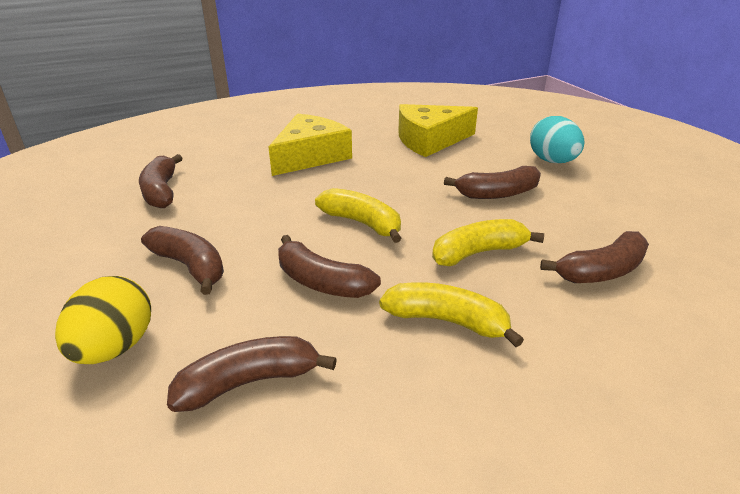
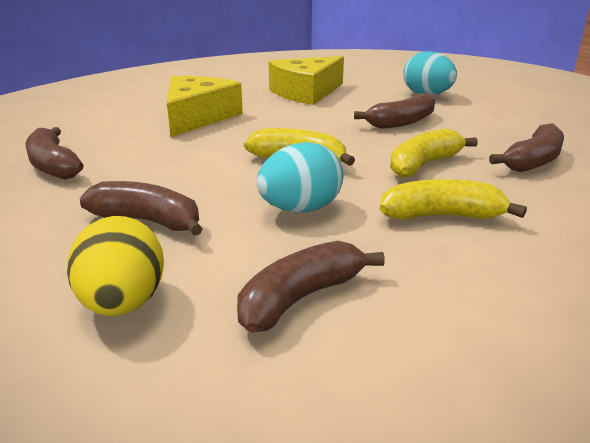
camera: 20 degrees left, 5 degrees down
(321, 282) = (300, 209): brown banana -> turquoise egg

